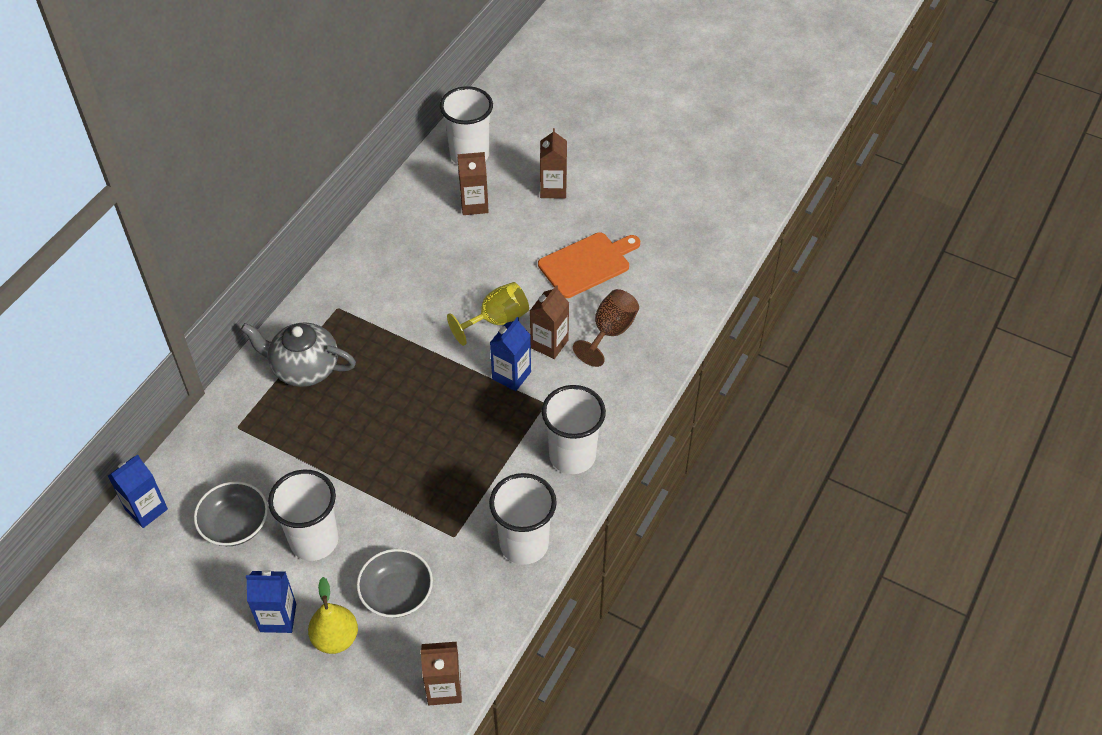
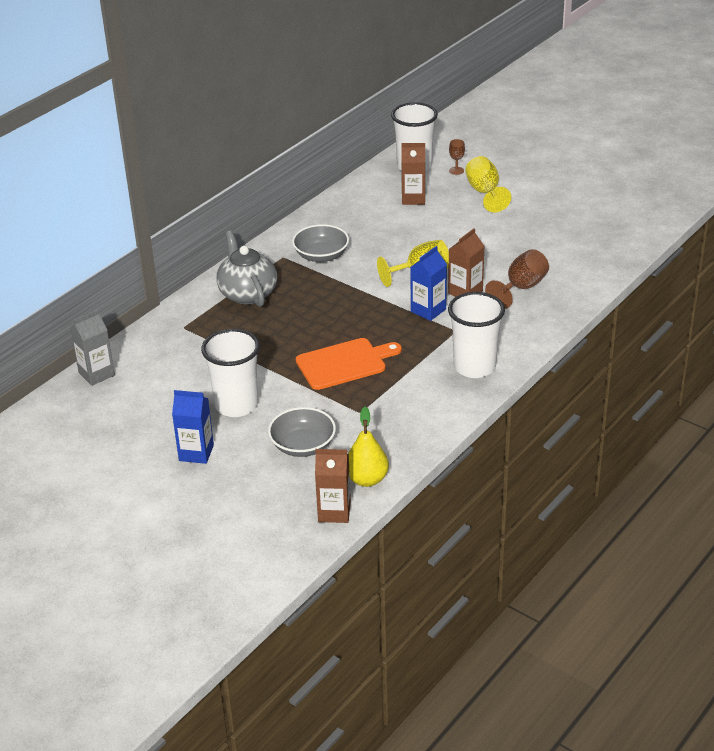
camera: 10 degrees right, 15 degrees down
(146, 509) = (96, 374): blue carton -> grey carton
(235, 524) = (170, 389): grey bowl -> grey bowl (321, 255)
(304, 368) = (247, 293): grey teapot -> grey teapot turned 45 degrees clockwise
(335, 638) = (244, 470): yellow pear -> yellow pear (367, 479)
(517, 157) = (456, 171): none -> brown goblet
(524, 544) = (421, 422): white cup -> none
(553, 189) = (485, 192): brown carton -> yellow goblet
(587, 264) = (507, 242): orange cutting board -> orange cutting board (344, 363)

